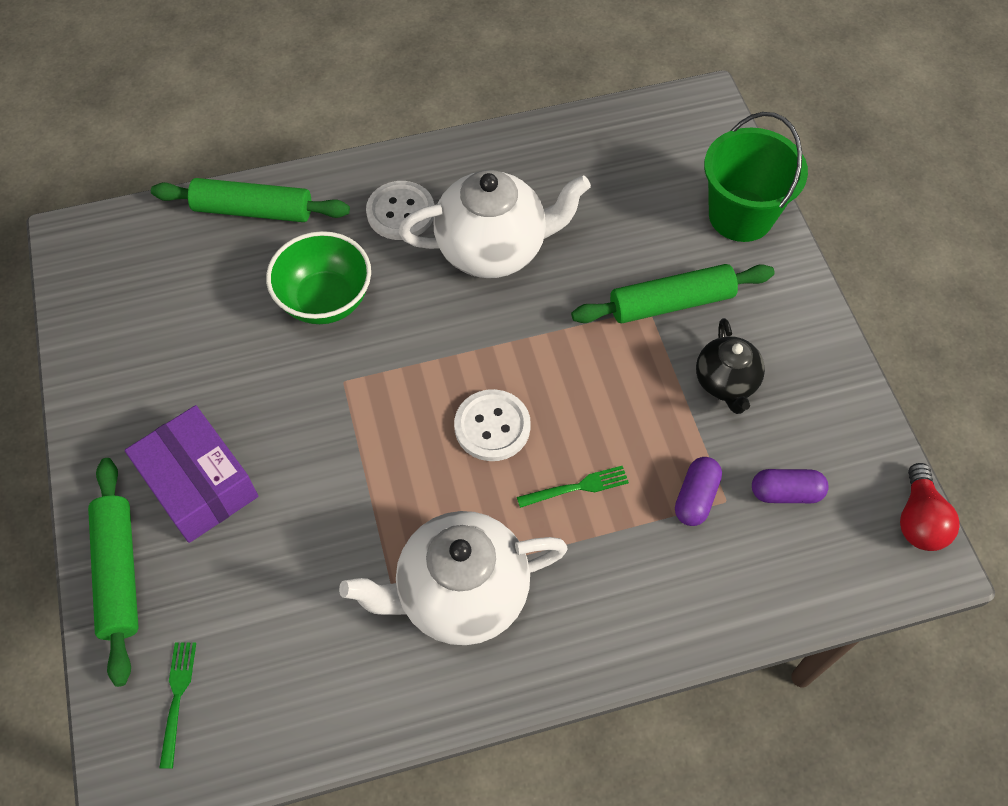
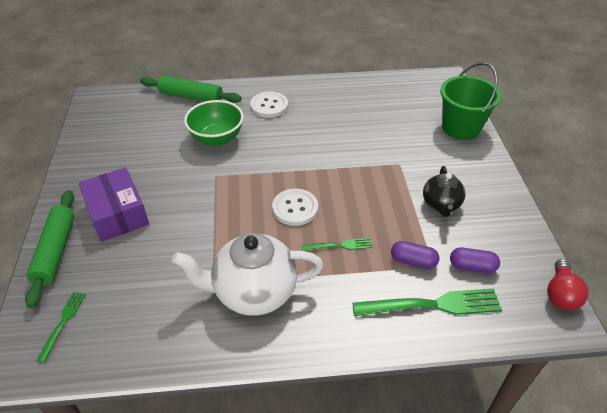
camera: 10 degrees right, 15 degrees down
(493, 249) = (316, 127): white teapot -> none
(671, 303) = (413, 163): green rolling pin -> none
(695, 497) = (413, 261): purple capsule -> purple capsule turned 75 degrees clockwise
(735, 570) = (433, 304): none -> green fork

